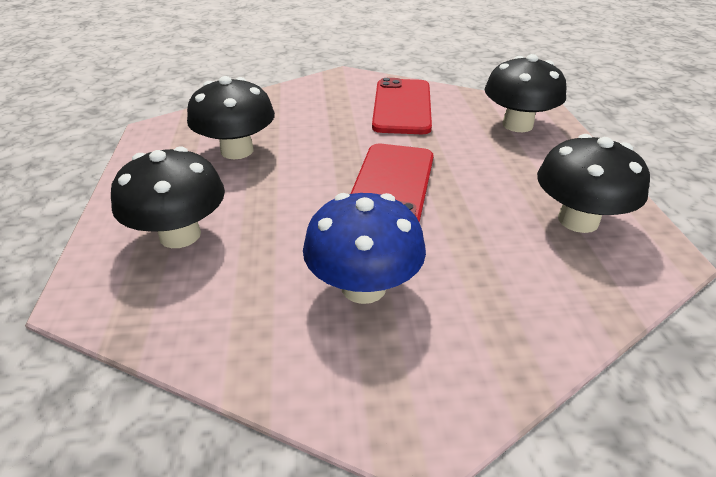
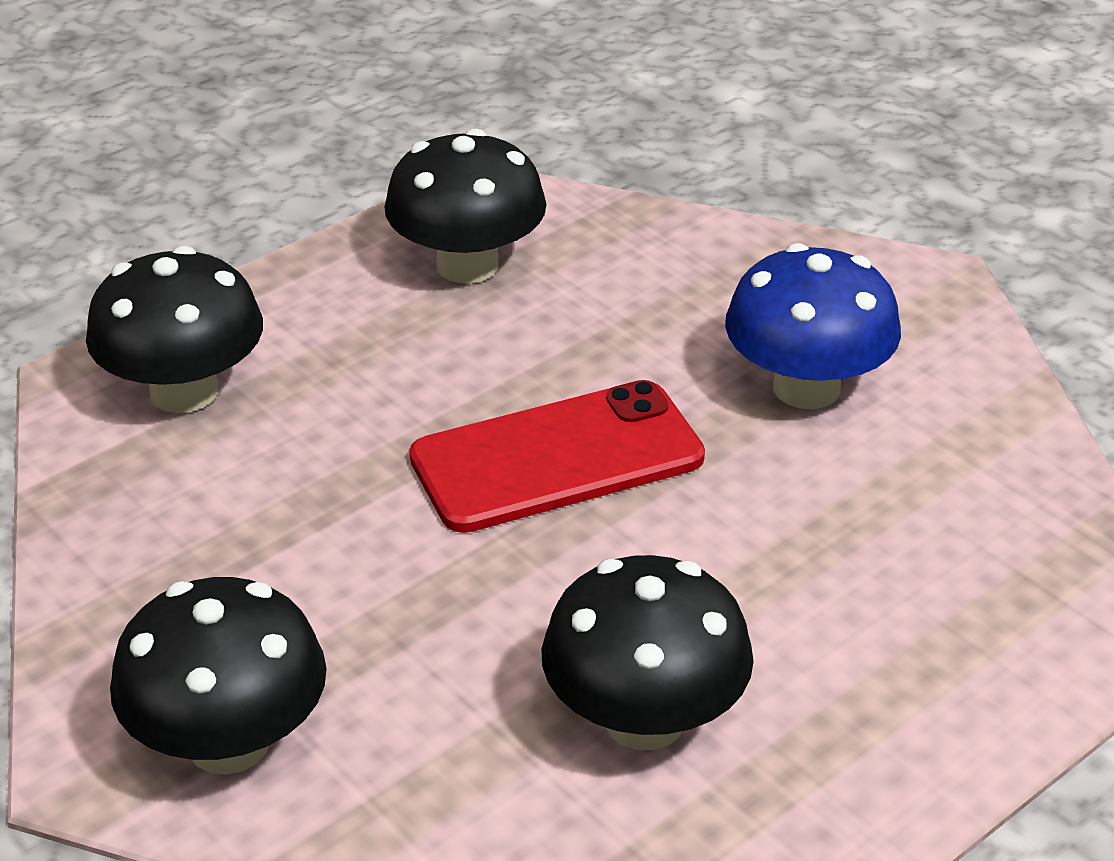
camera: 125 degrees left, 0 degrees up
(180, 235) = (927, 615): black mushroom -> black mushroom (228, 742)
(402, 106) = (221, 574): red phone -> none

